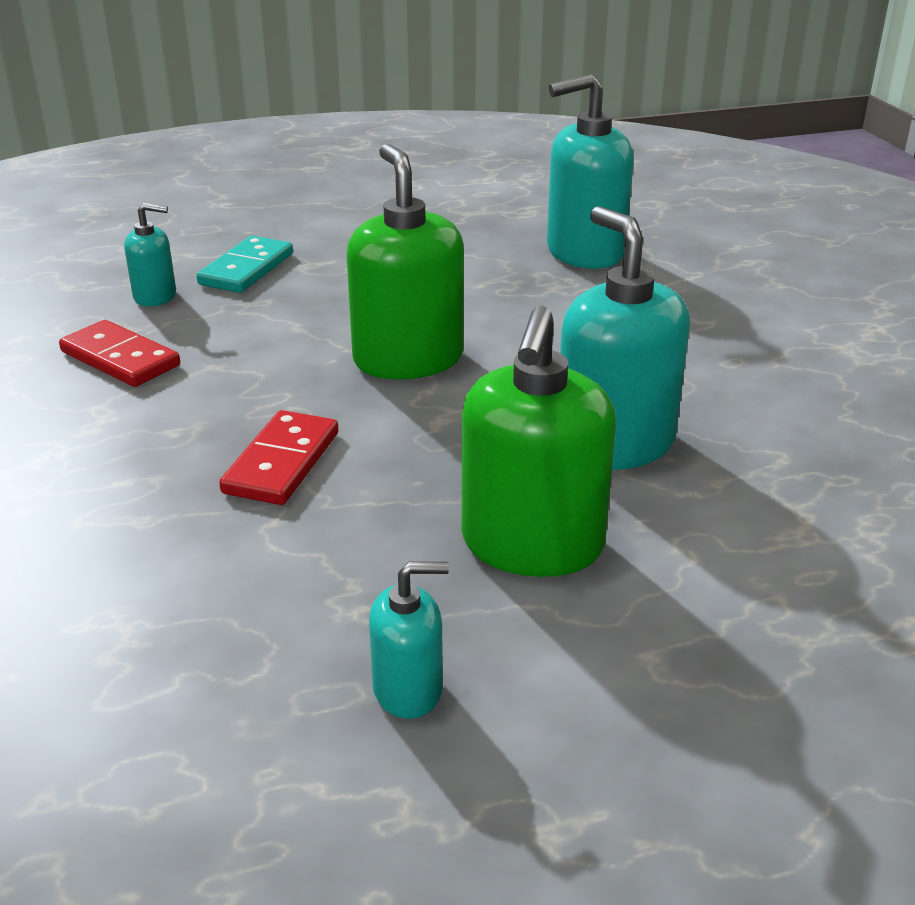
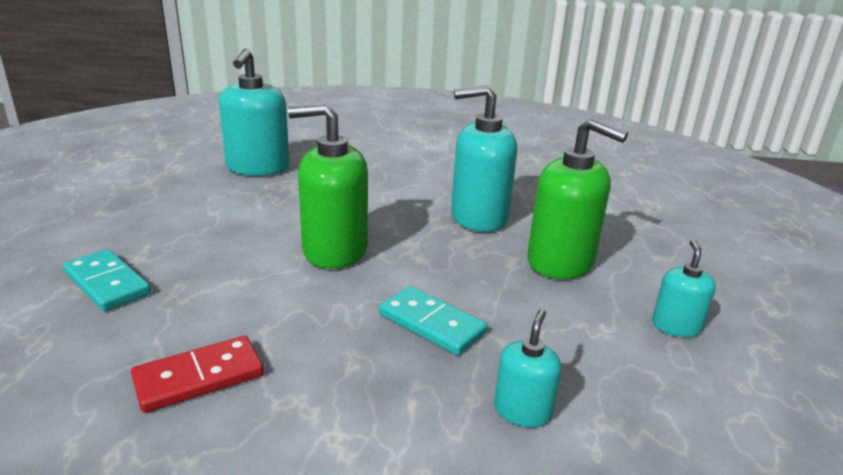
camera: 70 degrees left, 5 degrees down
(155, 296) = (94, 339): turquoise soap dispenser -> turquoise soap dispenser (522, 410)
(281, 462) = (431, 324): red domino -> turquoise domino

